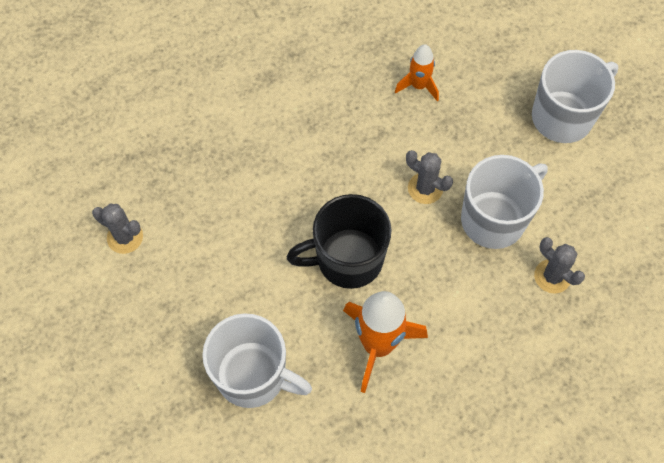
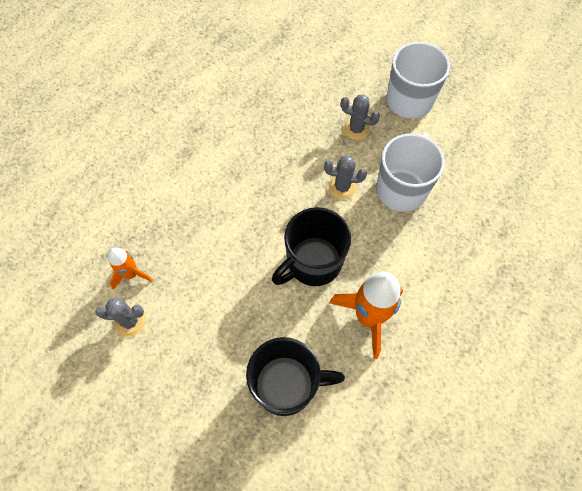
camera: 25 degrees left, 0 degrees up
(253, 375) = (286, 385): white mug -> black mug
(418, 86) = (299, 117): orange rocket -> orange rocket (131, 274)
(552, 276) = (462, 212): grey cactus -> grey cactus (356, 129)

